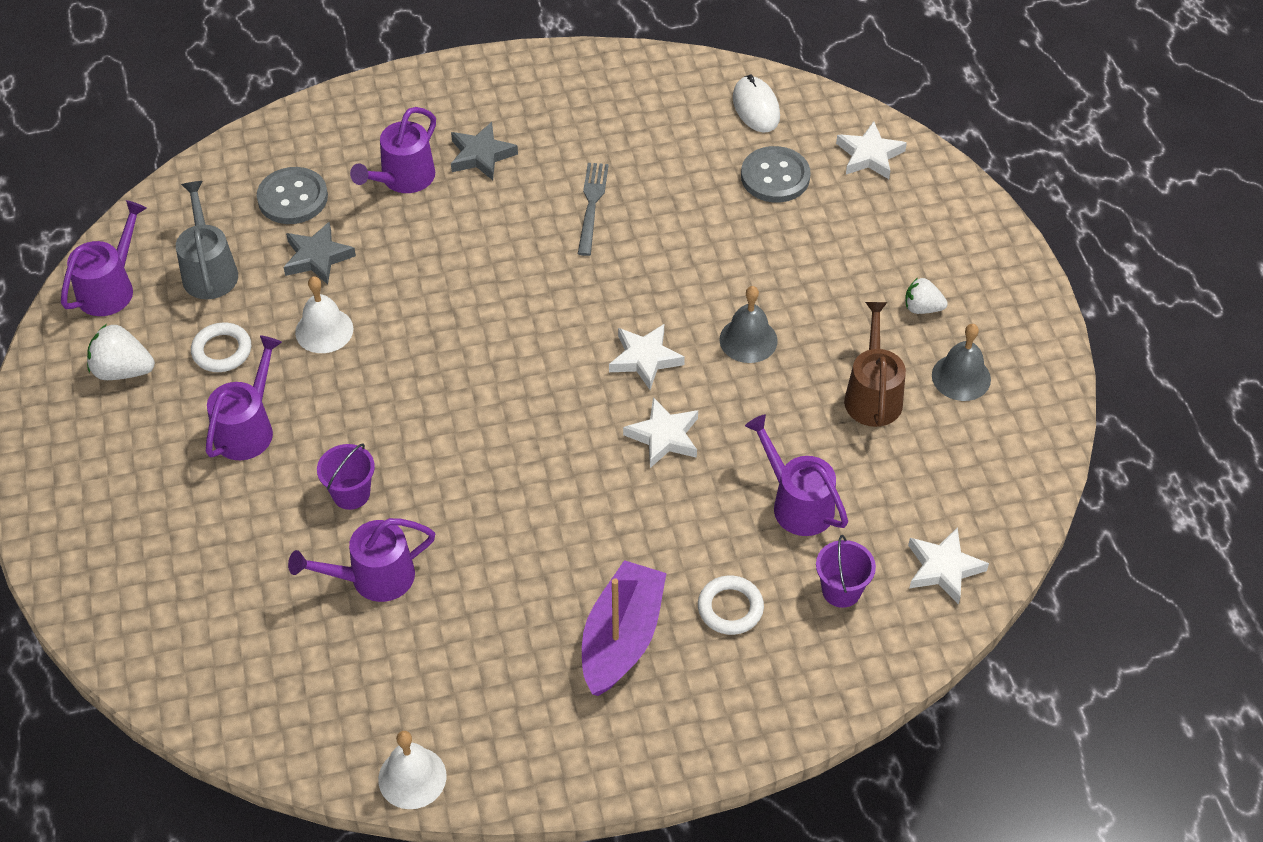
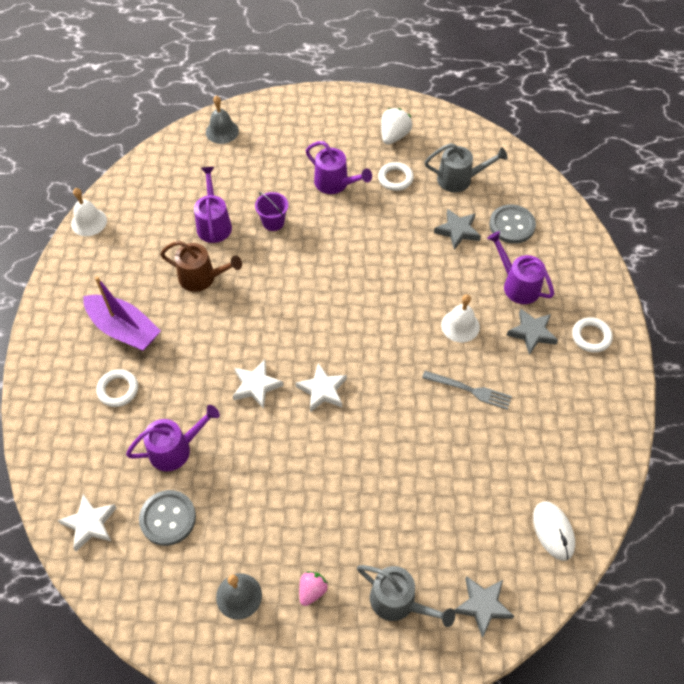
camera: 105 degrees right, 5 degrees up
(110, 288) = (457, 136): purple watering can -> none
(324, 330) = (397, 226): white bell -> white bell (460, 326)
(470, 98) = (591, 336): none -> white ring
(748, 340) = (319, 458): grey bell -> grey bell (222, 131)
(756, 107) = (553, 531): white mouse -> white mouse turned 75 degrees clockwise
(775, 177) = (473, 523): grey button -> grey button (168, 518)
(841, 590) = (102, 455): purple bucket -> none
(869, 155) = (482, 606): white star -> grey star
(872, 395) = (244, 526): brown watering can -> brown watering can (202, 278)
(898, 227) = (398, 602): none -> grey watering can
(922, 308) = (312, 591): white strawberry -> pink strawberry

